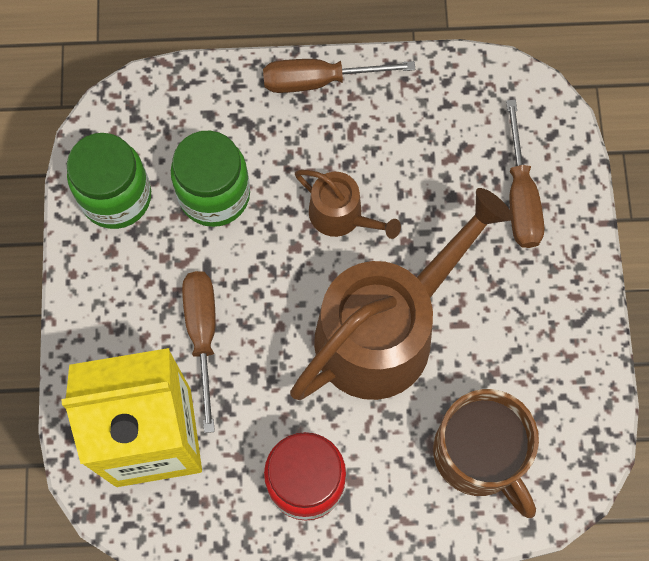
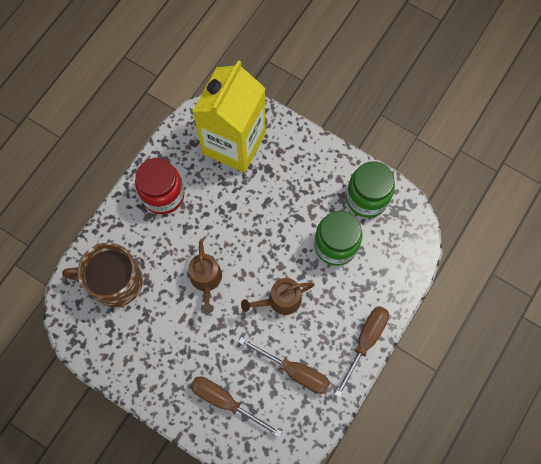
camera: 125 degrees right, 0 degrees up
(202, 335) = (266, 194): brown screwdriver -> brown screwdriver (294, 371)
(385, 330) = (206, 280): brown watering can -> brown watering can, size x0.47

